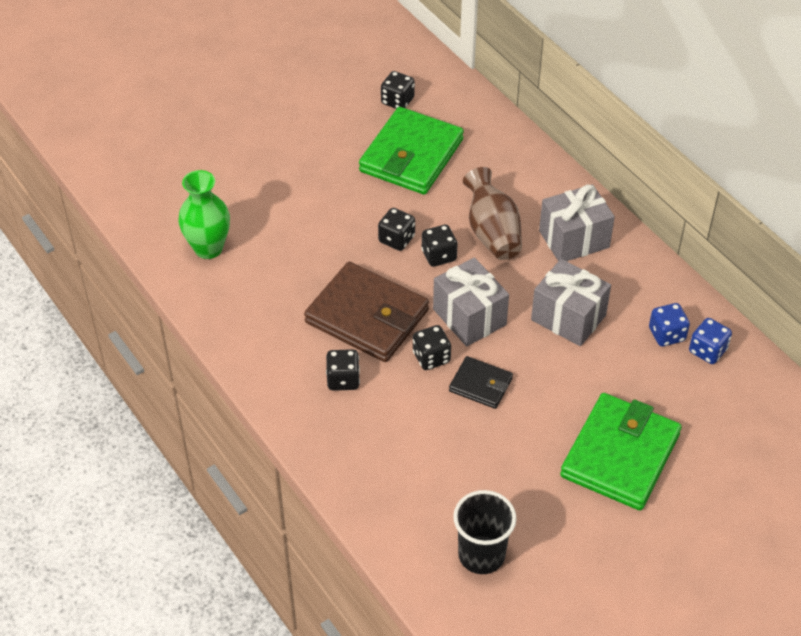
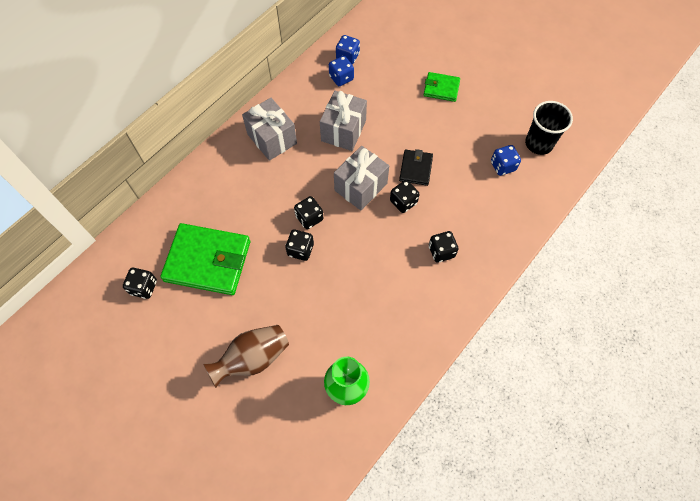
camera: 105 degrees left, 15 degrees up
(367, 316) = (380, 251): brown wallet -> none
(454, 492) = (502, 166): none -> blue dice
(492, 232) = (278, 189): brown vase -> brown vase (252, 358)
(620, 455) = (441, 88): green wallet -> green wallet, size x0.51

